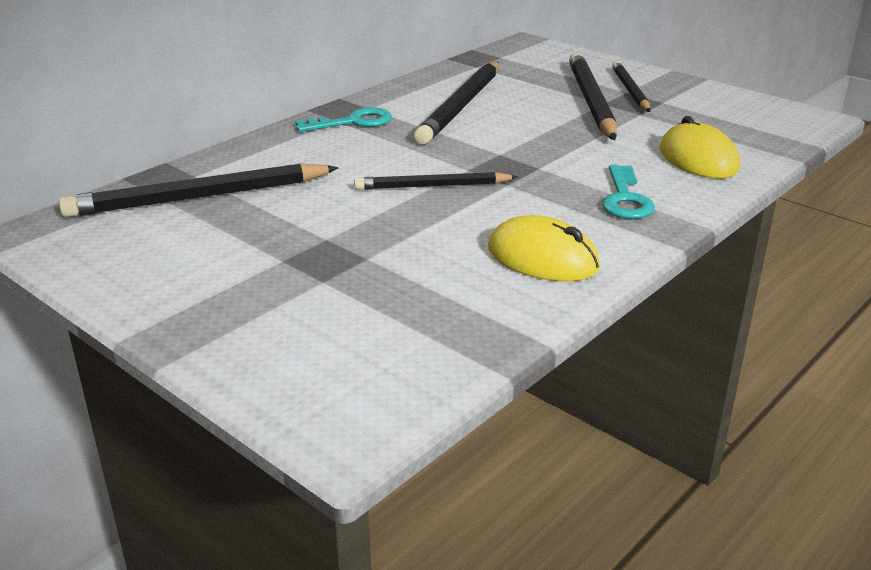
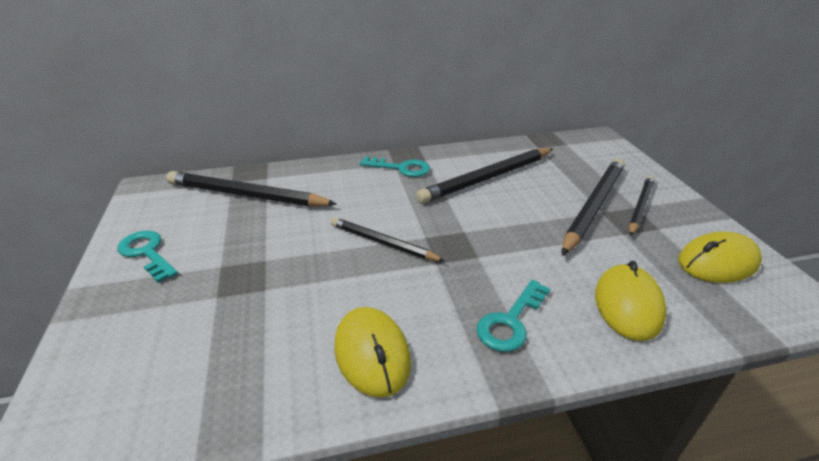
camera: 35 degrees right, 5 degrees up
(165, 281) = (147, 253): none -> turquoise key
(730, 111) = (717, 262): none -> yellow mouse

